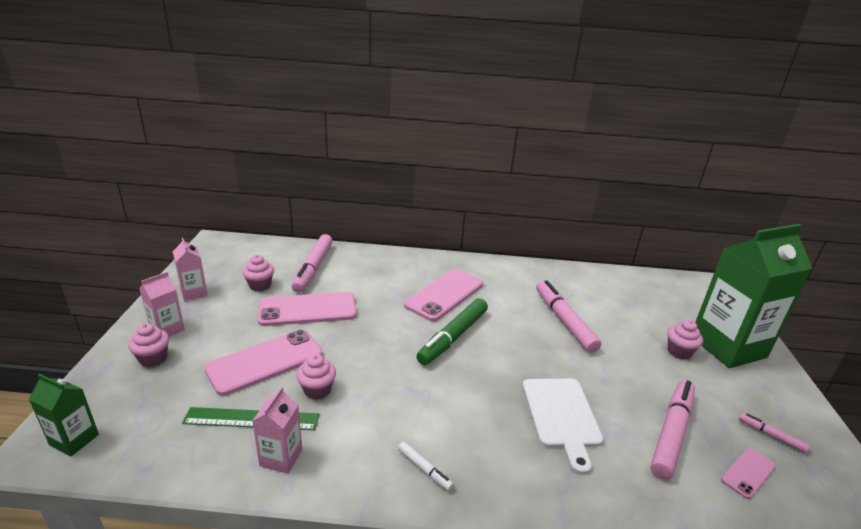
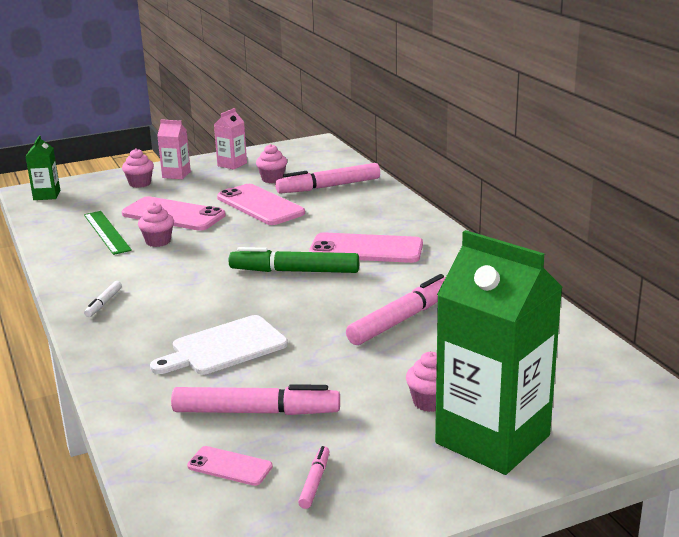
camera: 65 degrees right, 5 degrees down
(281, 457) = (77, 253): pink carton -> none

